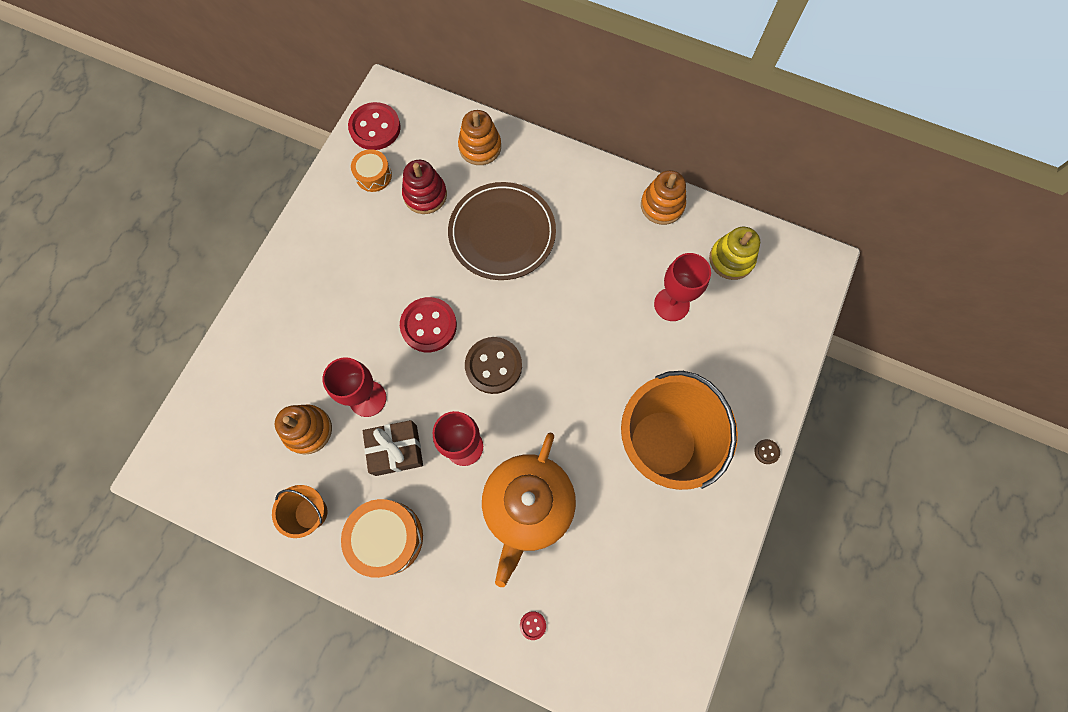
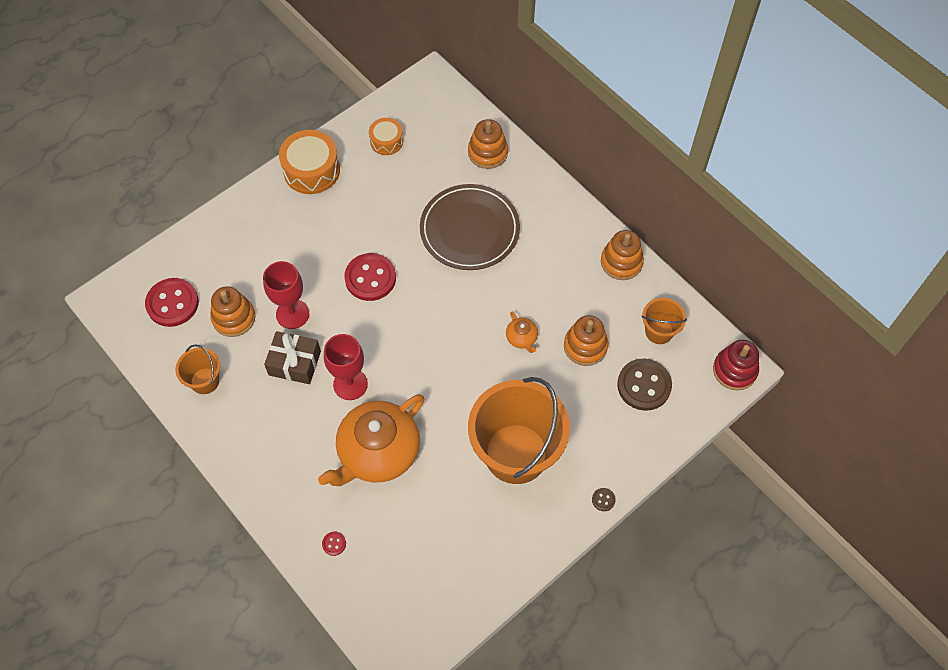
camera: 25 degrees right, 10 degrees down
(375, 128) = (407, 103): red button -> red button (172, 303)
(387, 538) = (254, 426): orange drum -> orange drum (311, 170)
(425, 195) = (421, 173): red stacking toy -> red stacking toy (734, 370)
(493, 366) = (407, 332): brown button -> brown button (644, 385)
(608, 322) = (521, 338): none -> orange teapot
(671, 304) = (585, 346): red goblet -> orange stacking toy
(731, 259) = (659, 331): yellow stacking toy -> orange bucket

